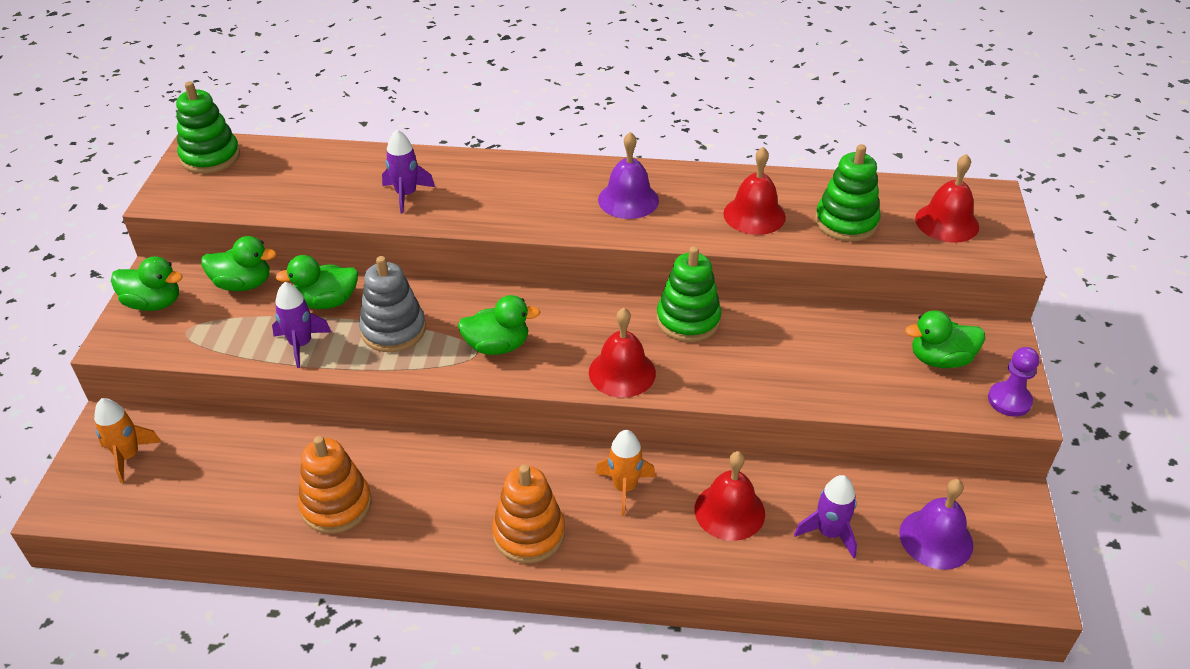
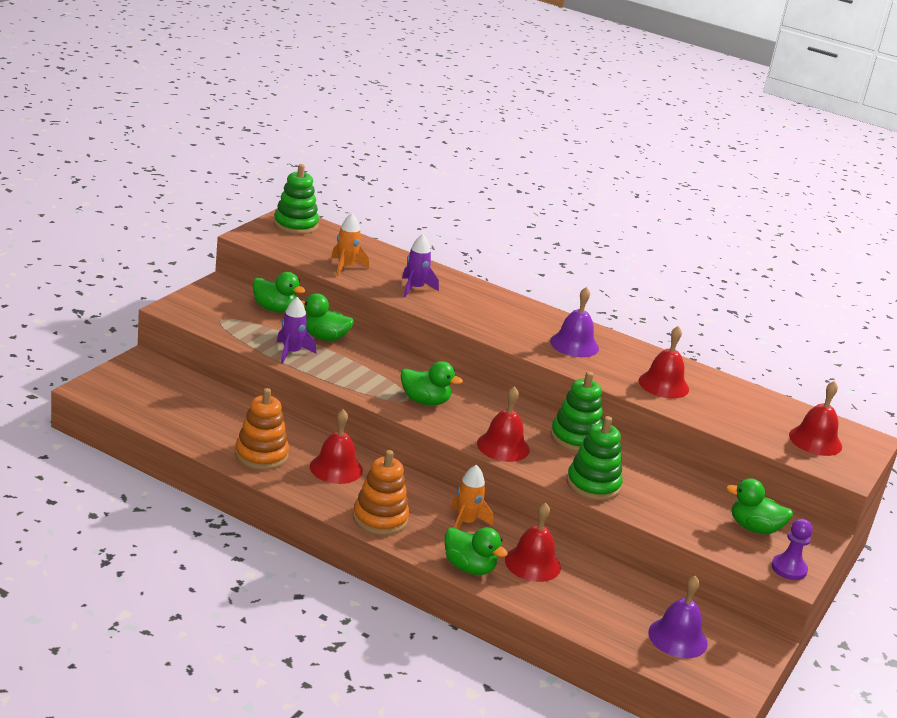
camera: 20 degrees right, 15 degrees down
(128, 456) = (145, 381): orange rocket -> orange rocket (346, 267)
(154, 303) = (210, 298): green duck -> green duck (469, 567)
(393, 330) = (359, 367): grey stacking toy -> none
(435, 480) = (336, 468): none -> red bell
(829, 533) = (597, 603): purple rocket -> none
(846, 222) = (733, 413): green stacking toy -> green stacking toy (593, 485)

